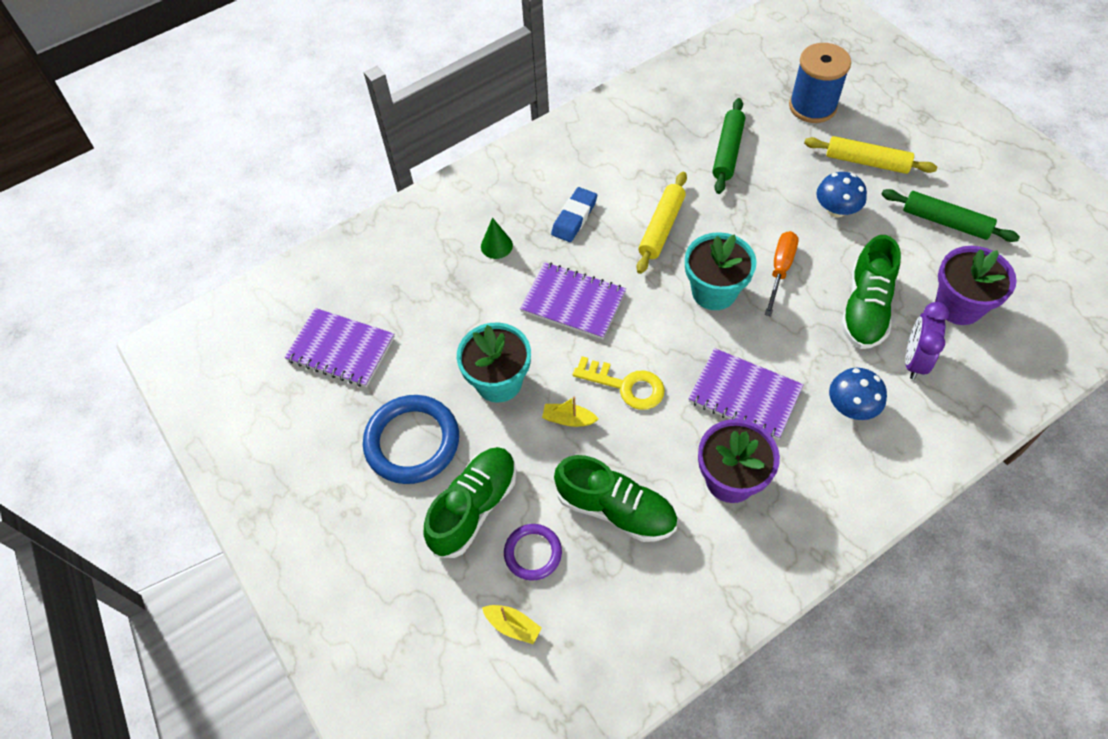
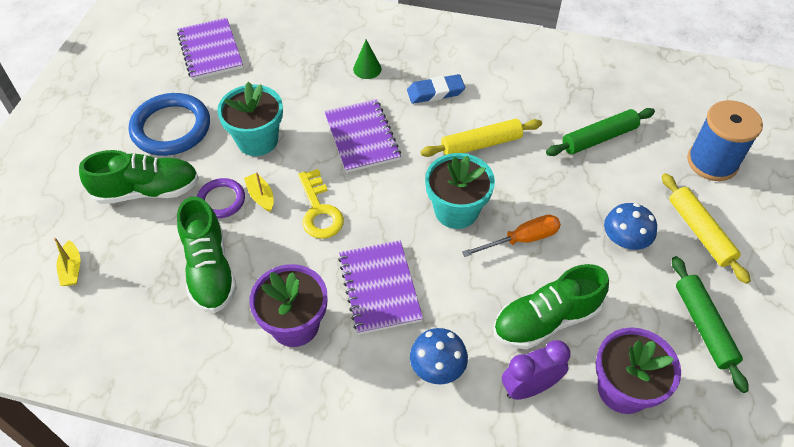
camera: 45 degrees right, 5 degrees down
(533, 553) = (136, 244): purple ring -> purple ring (221, 200)

